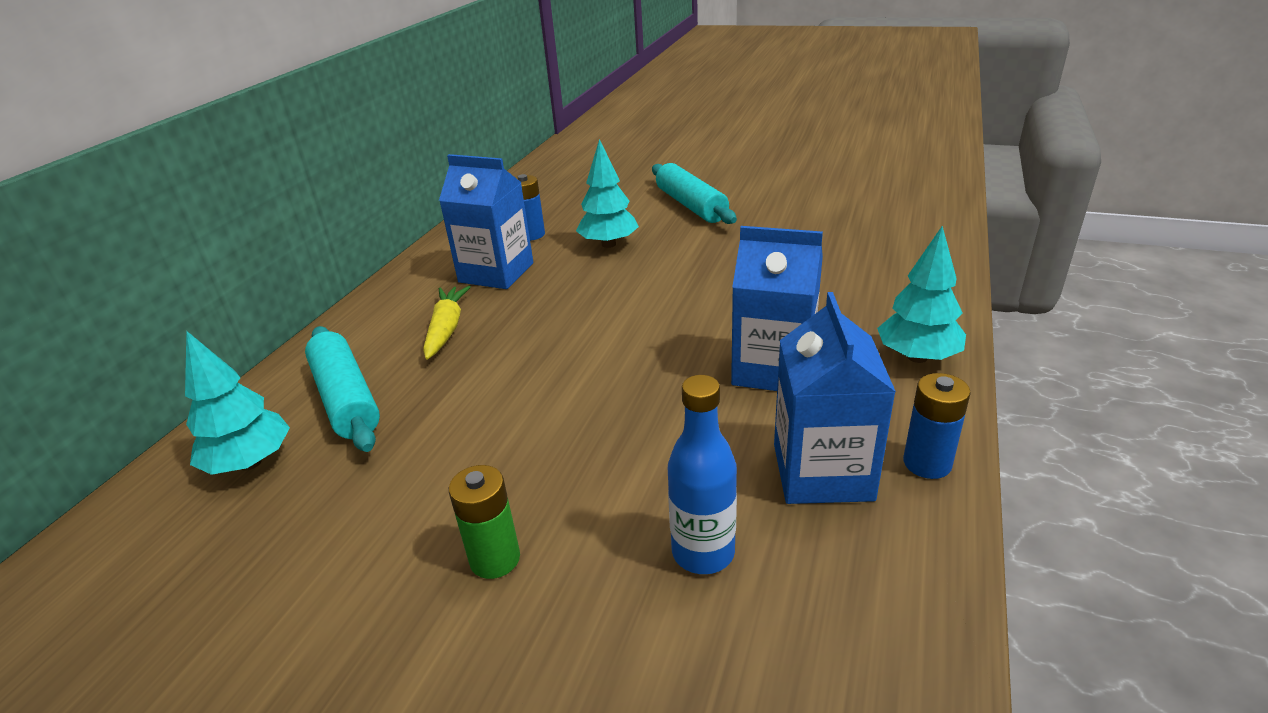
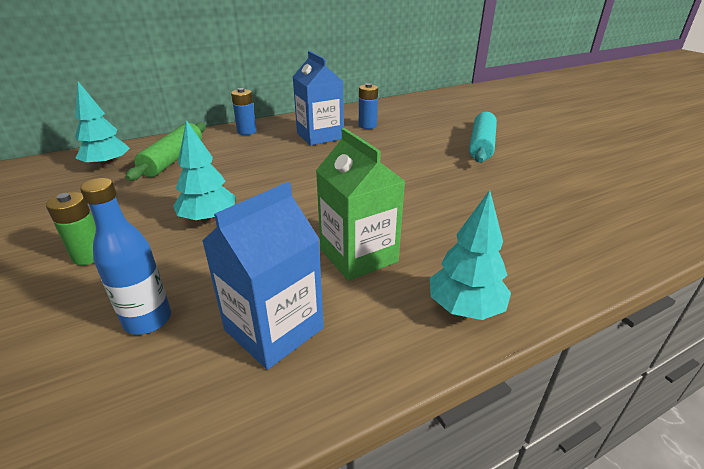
camera: 40 degrees right, 0 degrees up
(346, 399) = (173, 159): turquoise rolling pin -> green rolling pin
(446, 329) = (255, 150): yellow carrot -> none
(609, 244) = (396, 146): turquoise tree -> turquoise tree (209, 219)
(773, 369) = (358, 255): blue carton -> green carton
(927, 463) = (340, 376): blue battery -> blue battery (247, 131)

